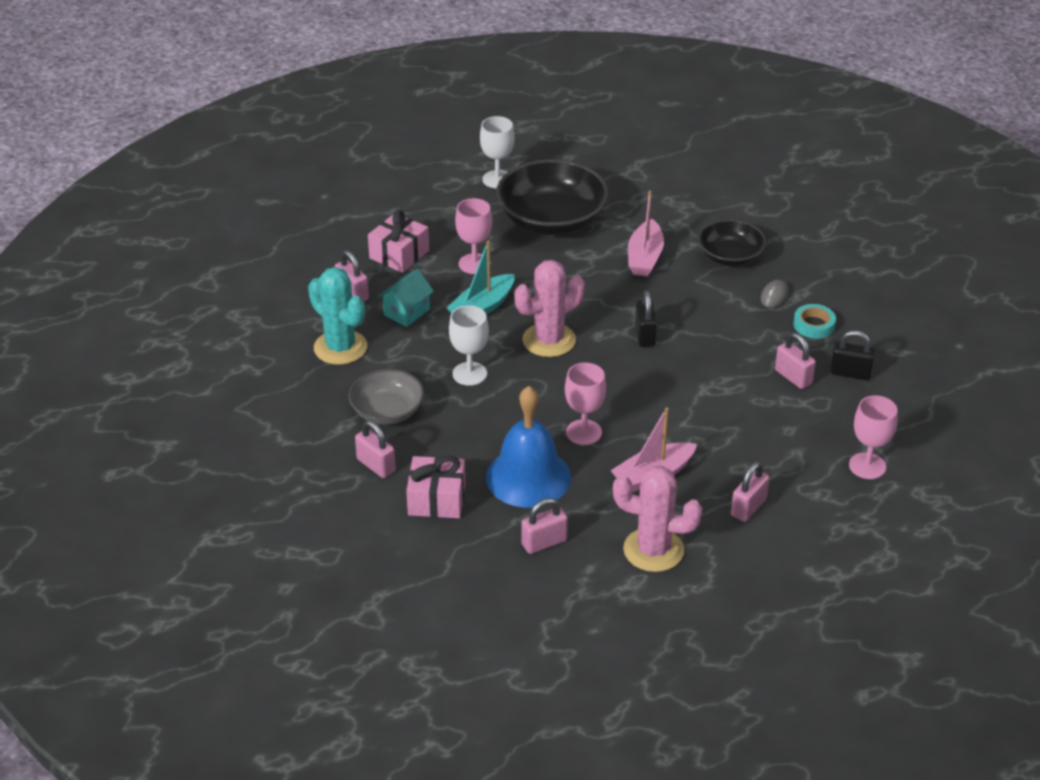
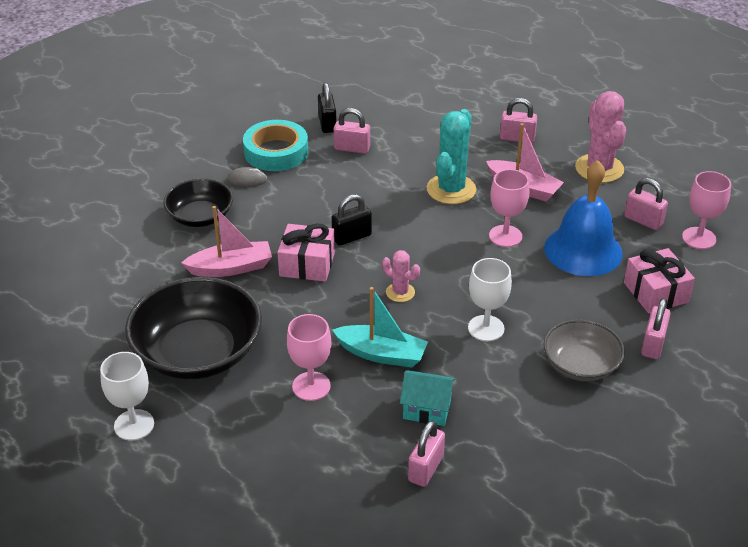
camera: 115 degrees left, 0 degrees up
(340, 348) = (520, 439): turquoise cactus -> turquoise cactus (451, 189)
(399, 254) = (330, 457): pink gift -> pink gift (307, 264)
(549, 340) = (400, 292): pink cactus -> pink cactus, size x0.53
(793, 377) = (352, 148): pink padlock -> pink padlock turned 75 degrees clockwise
(814, 325) = (276, 152): turquoise tape -> turquoise tape, size x1.73
(867, 466) = (429, 99): pink goblet -> pink goblet (699, 238)

